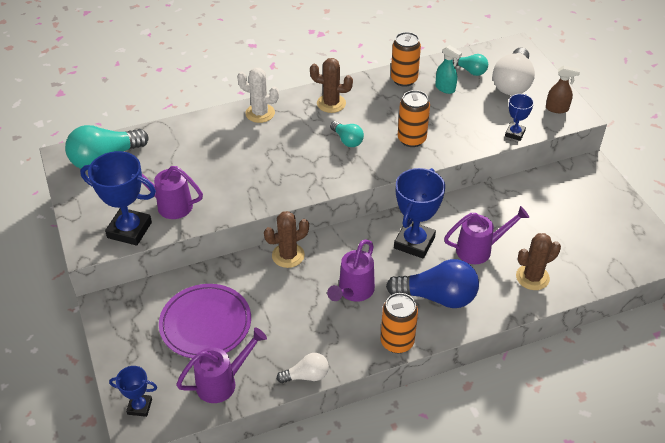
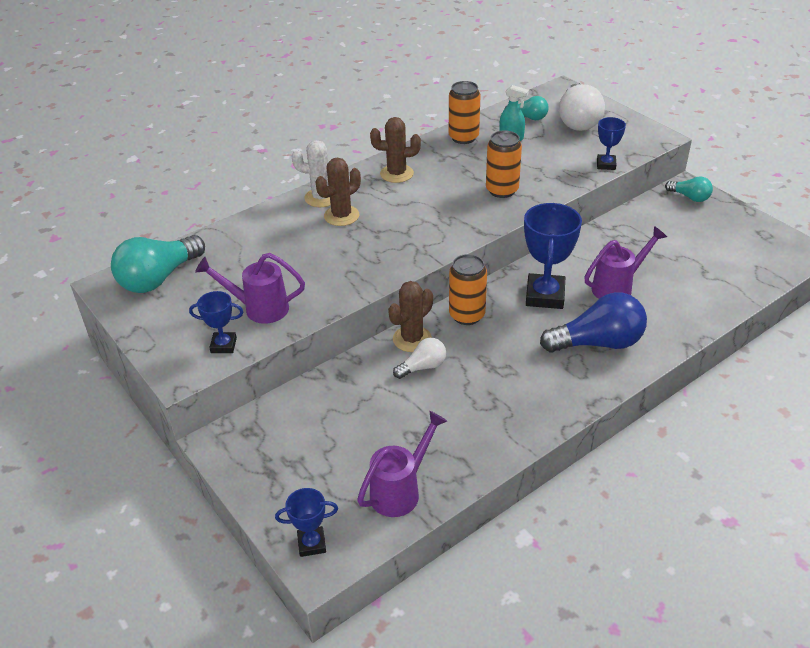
camera: 15 degrees left, 5 degrees down
(129, 230) = (223, 345): blue trophy -> blue trophy, size x0.54
(205, 324) = (350, 432): purple plate -> none
(306, 376) = (495, 458): white light bulb -> white light bulb (423, 367)
(347, 140) = (433, 205): turquoise light bulb -> turquoise light bulb (689, 197)
(353, 292) = (504, 359): purple watering can -> none
(397, 342) = (578, 398): orange can -> orange can (467, 315)
(532, 277) = (686, 301): brown cactus -> brown cactus (341, 216)
(557, 109) = (635, 135): brown spray bottle -> none

